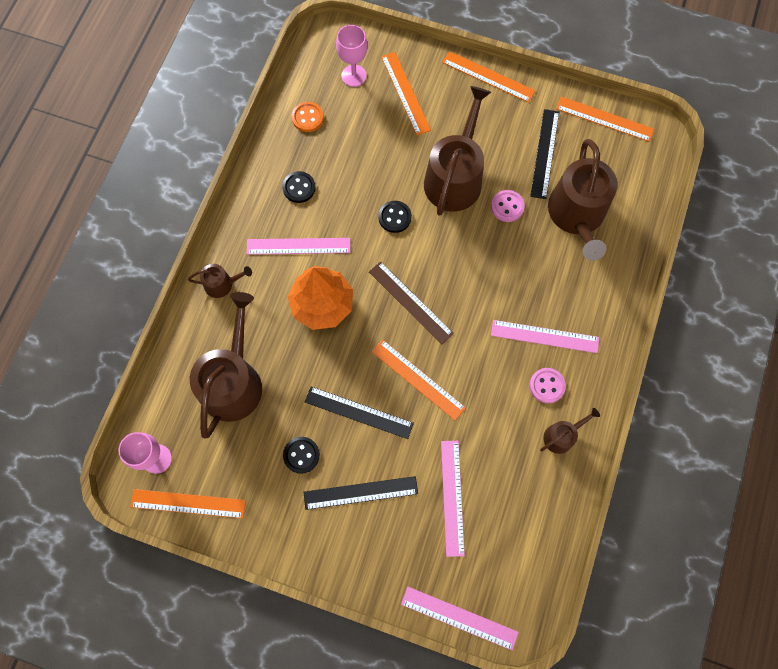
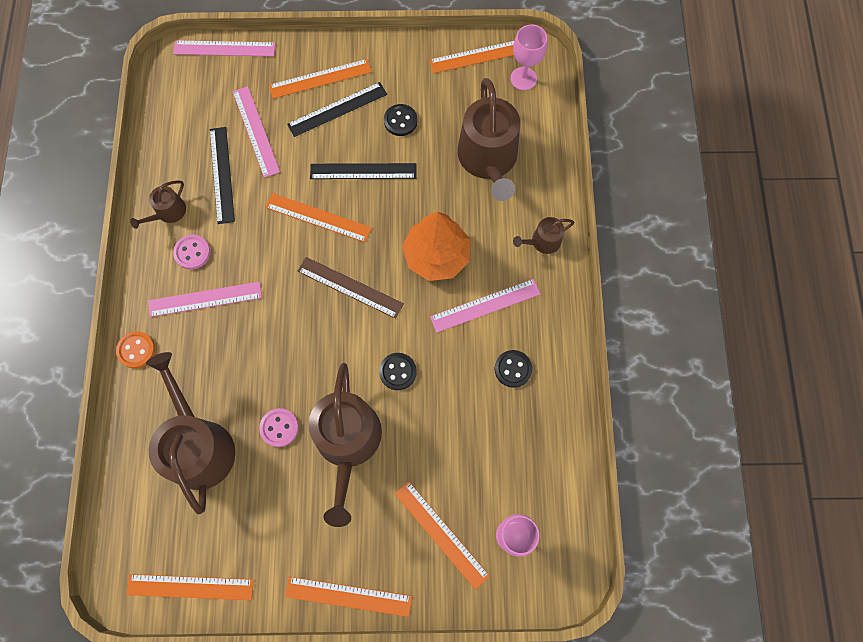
camera: 160 degrees right, 0 degrees up
(307, 118) = (541, 457): orange button -> orange button (136, 350)
(366, 537) = (320, 79): none -> orange ruler
(544, 153) = (253, 511): black ruler -> black ruler (222, 174)

